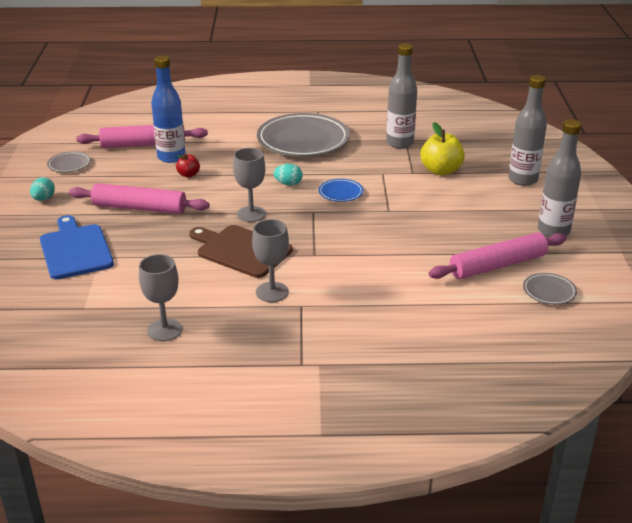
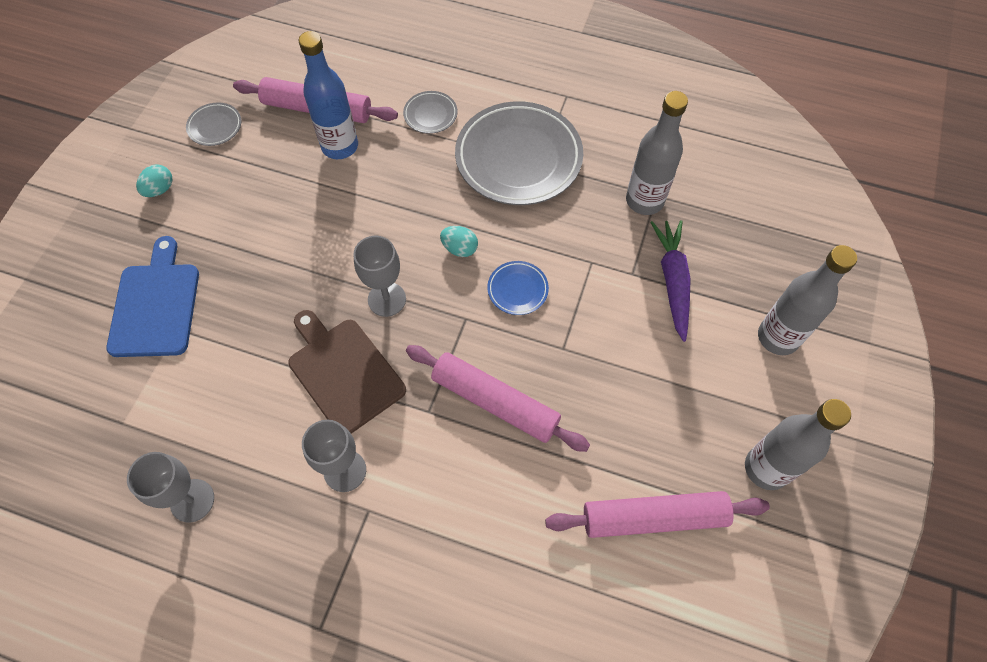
camera: 20 degrees right, 30 degrees up
(139, 208) = (260, 243): pink rolling pin -> pink rolling pin (495, 402)
(188, 175) = (345, 190): red apple -> none
(441, 170) = (672, 281): yellow apple -> purple carrot
(549, 291) = (696, 600): grey plate -> grey plate (430, 115)

